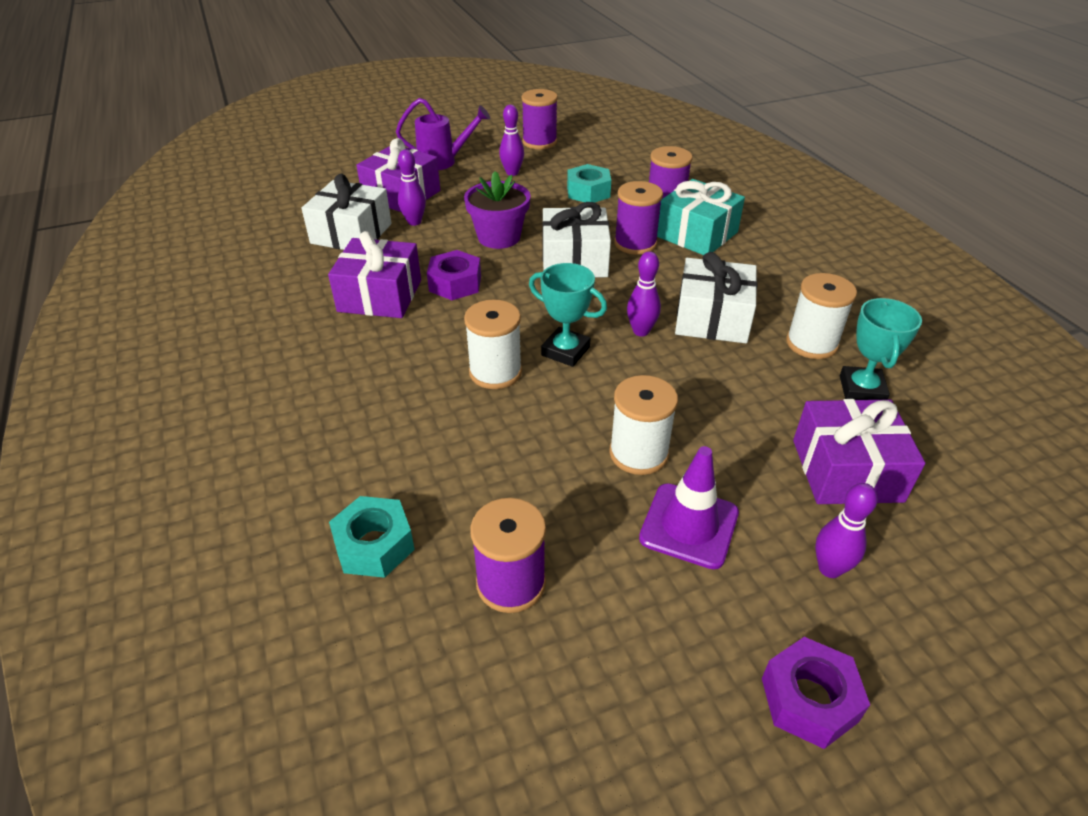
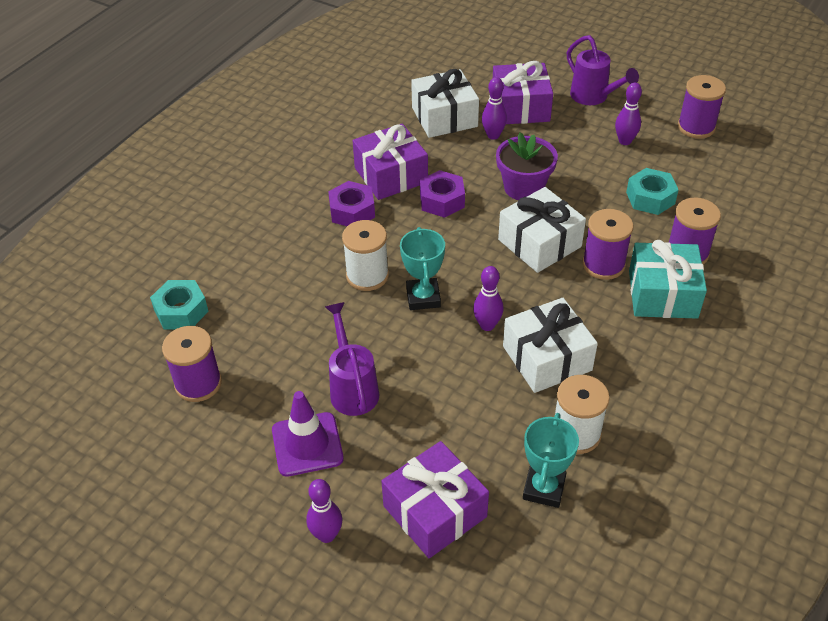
camera: 55 degrees right, 5 degrees up
(638, 453) = (352, 388): white spool -> purple watering can
(809, 699) = (213, 561): purple nut -> purple nut (352, 211)
(861, 389) = (544, 488): turquoise trophy -> turquoise trophy turned 45 degrees counterclockwise

